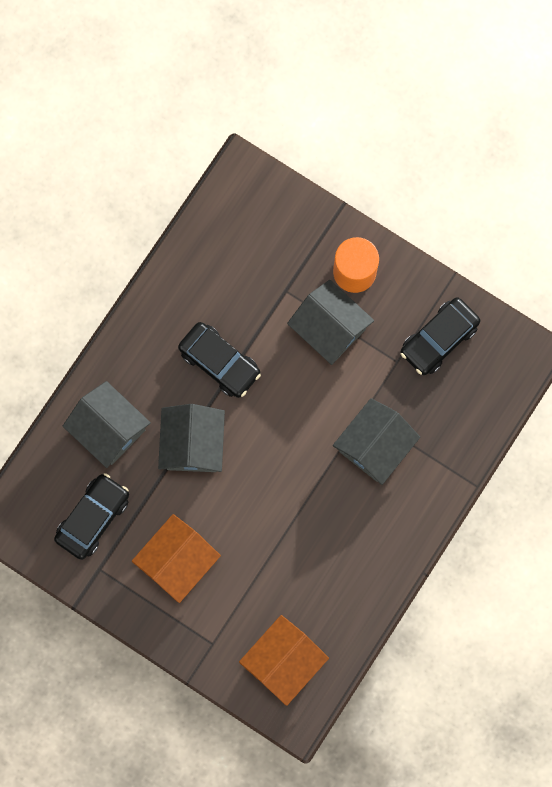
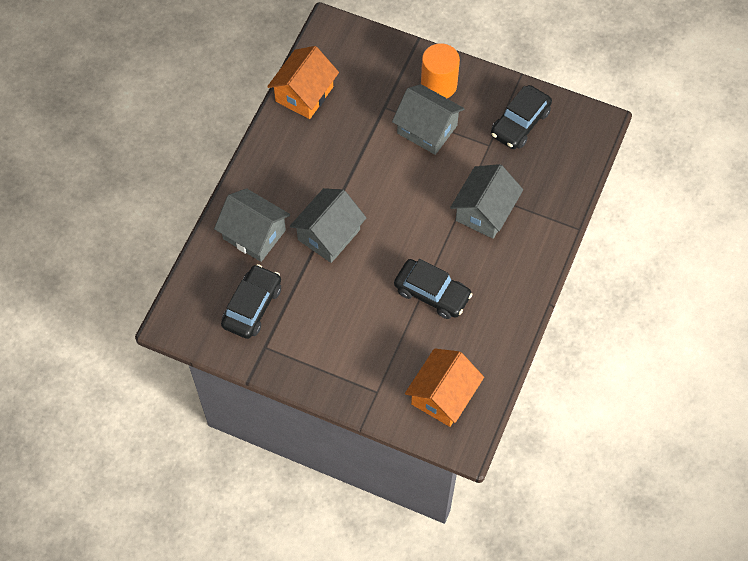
camera: 10 degrees left, 15 degrees down
(178, 561) = (333, 329): orange house -> orange house (304, 94)
(193, 444) = (328, 235): grey house -> grey house turned 45 degrees clockwise
(219, 362) = (339, 168): black car -> black car (432, 293)

